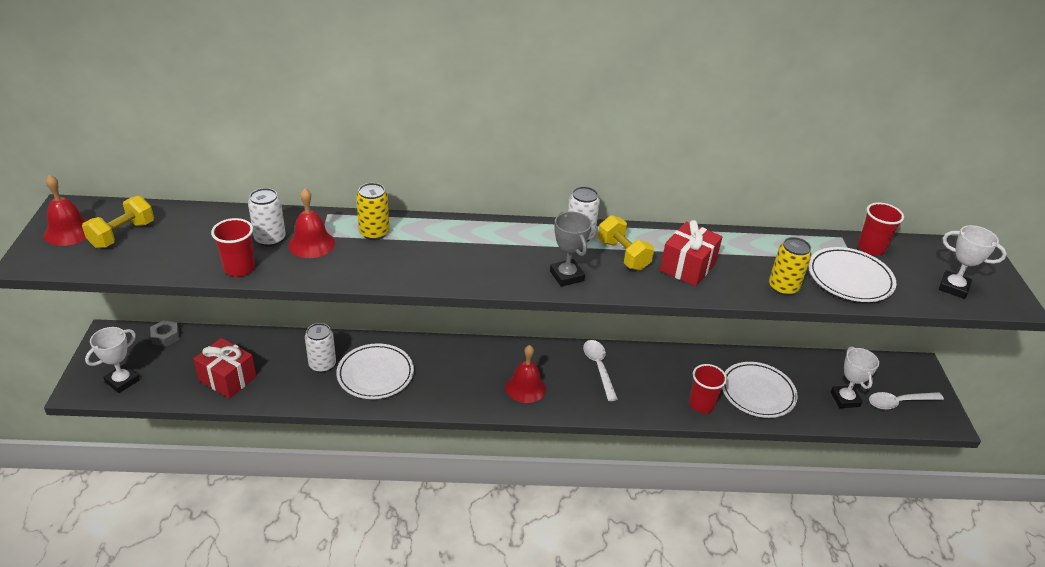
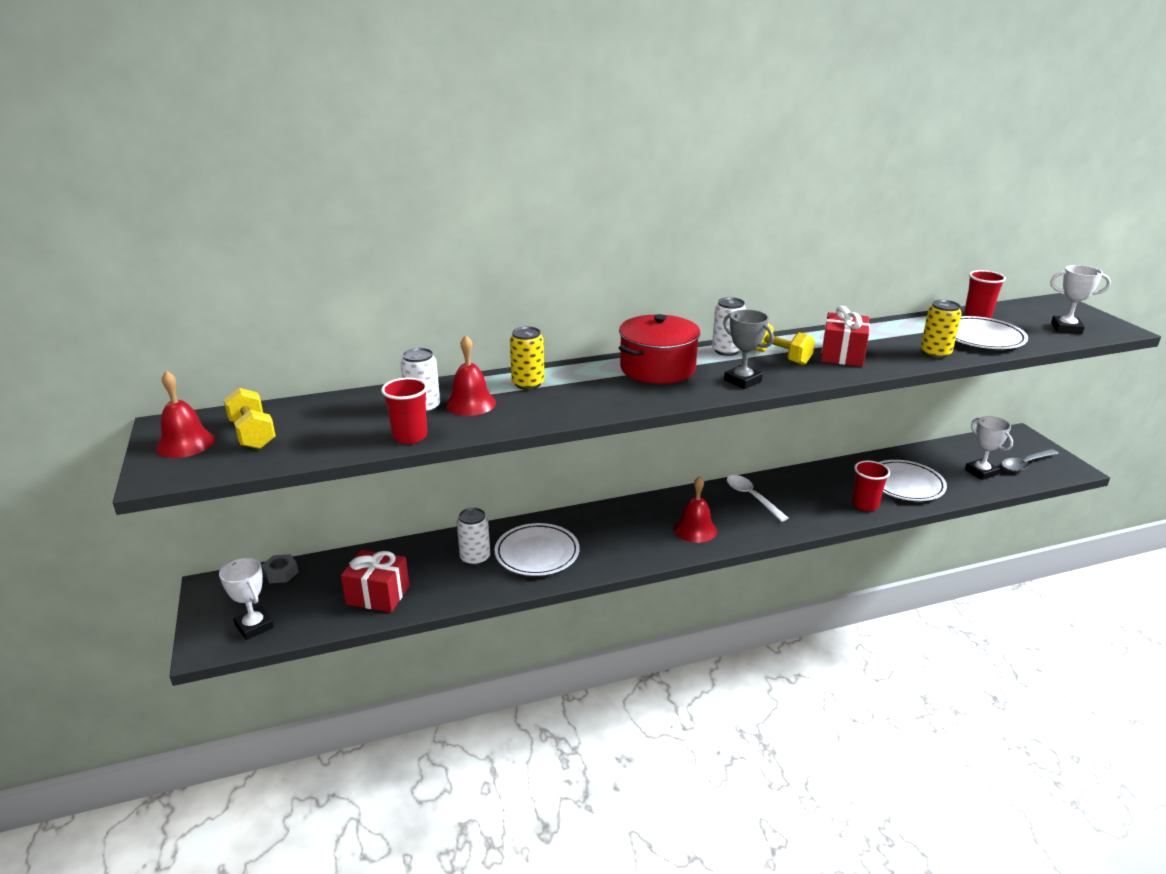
camera: 15 degrees left, 10 degrees down
(122, 235) = (252, 434): yellow dumbbell -> yellow dumbbell turned 45 degrees counterclockwise
(122, 381) = (254, 626): white trophy -> white trophy turned 60 degrees counterclockwise
(500, 242) = (657, 368): none -> red pot
(899, 402) = (1025, 464): white spoon -> grey spoon

